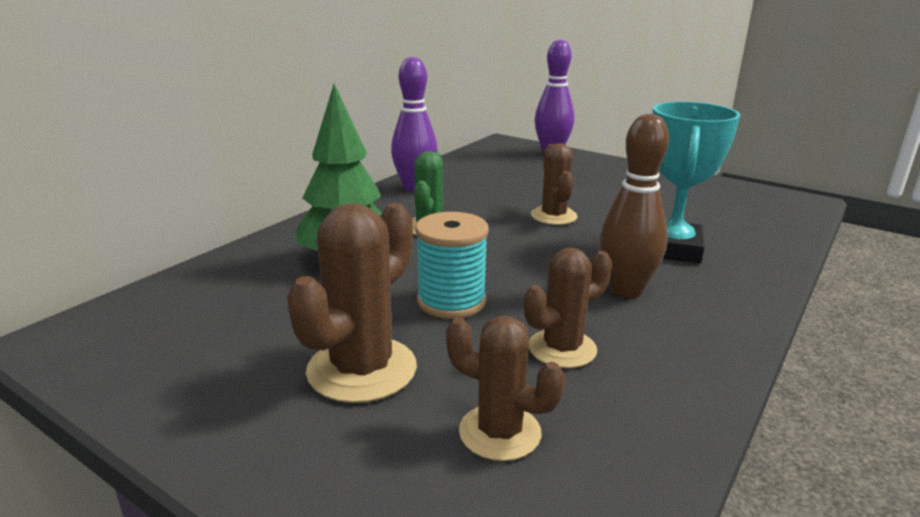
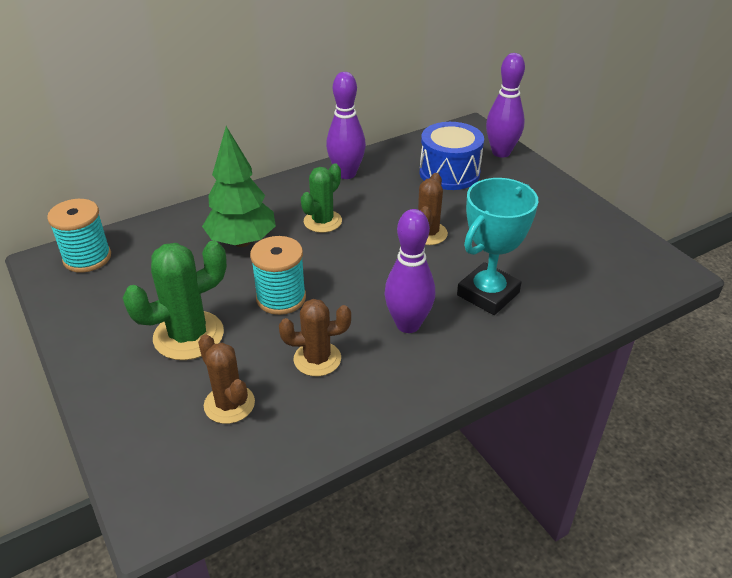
camera: 25 degrees right, 15 degrees up
(126, 321) = (87, 258): none -> turquoise spool
(362, 369) = (188, 335): brown cactus -> green cactus
(521, 172) = (449, 173): none -> blue drum
(625, 291) = (408, 324): brown bowling pin -> purple bowling pin

